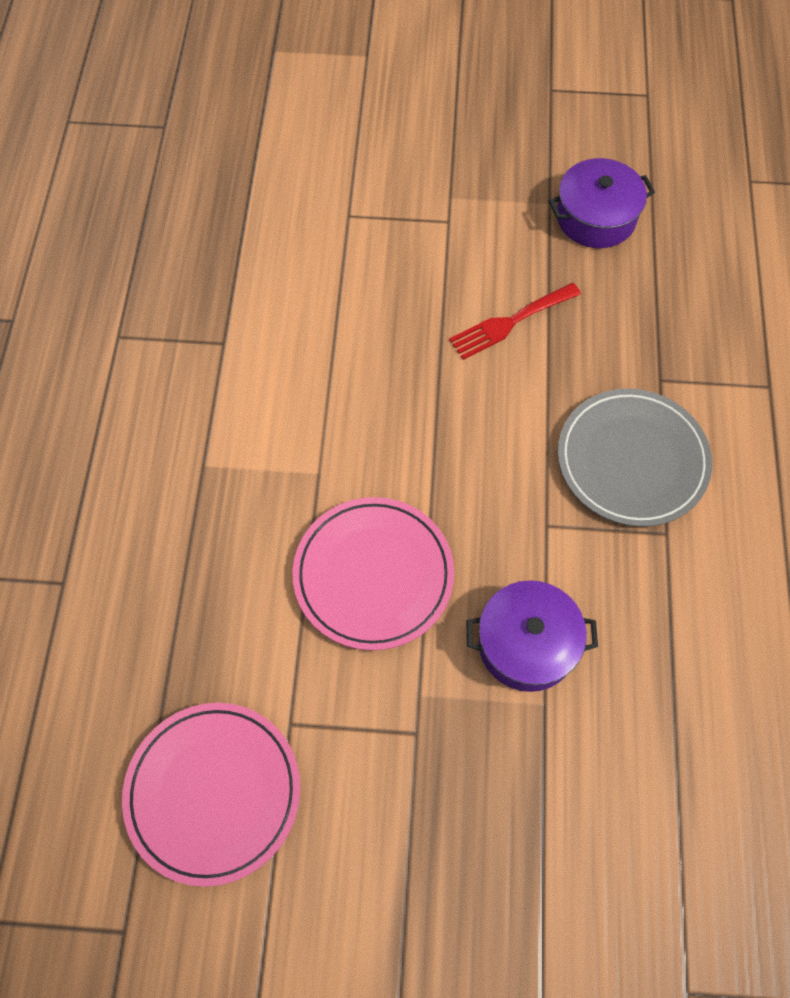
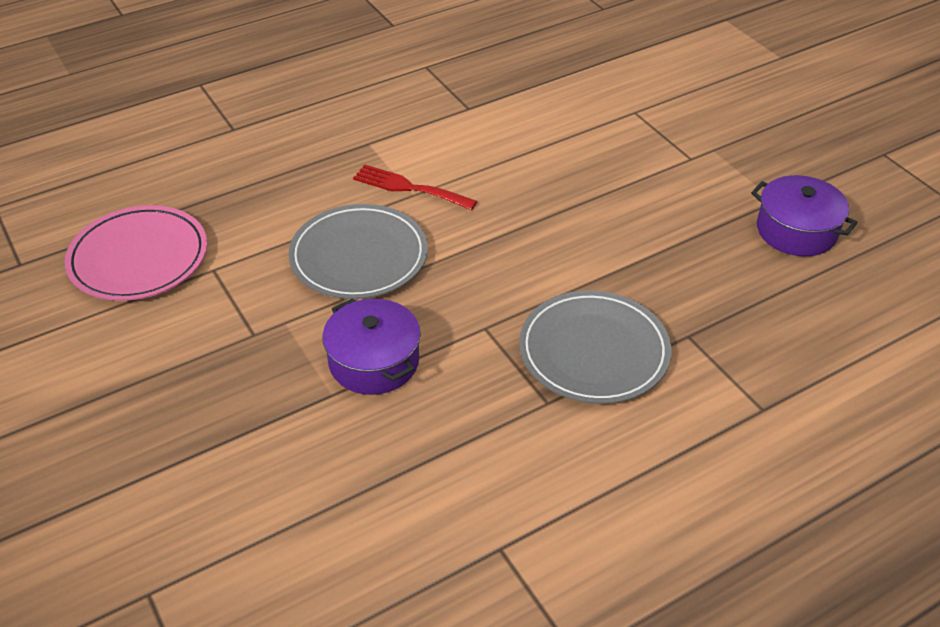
camera: 55 degrees right, 20 degrees down
(373, 575) = (359, 256): pink plate -> grey plate
(510, 322) = (641, 228): red fork -> red fork (409, 187)

